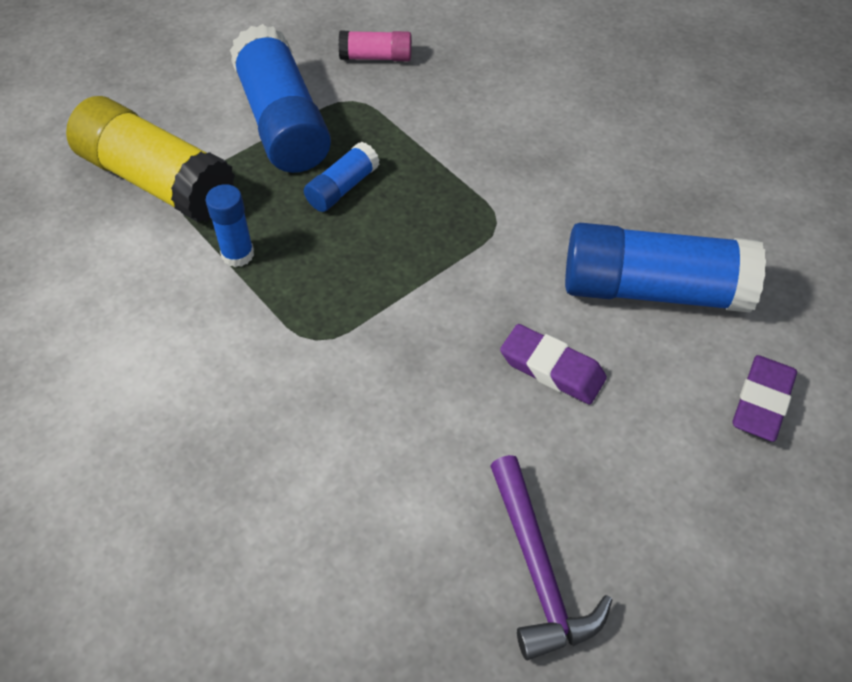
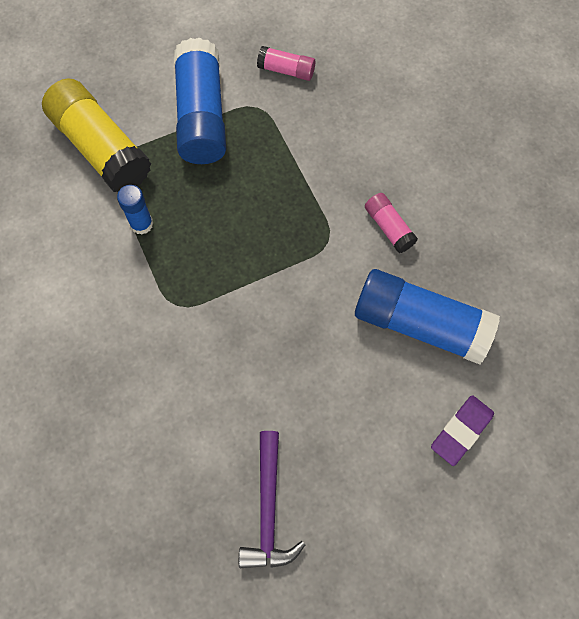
camera: 15 degrees right, 15 degrees up
(342, 188) = (228, 185): blue glue stick -> none
(552, 369) = (327, 368): purple eraser -> none
(568, 192) = (389, 227): none -> pink glue stick

